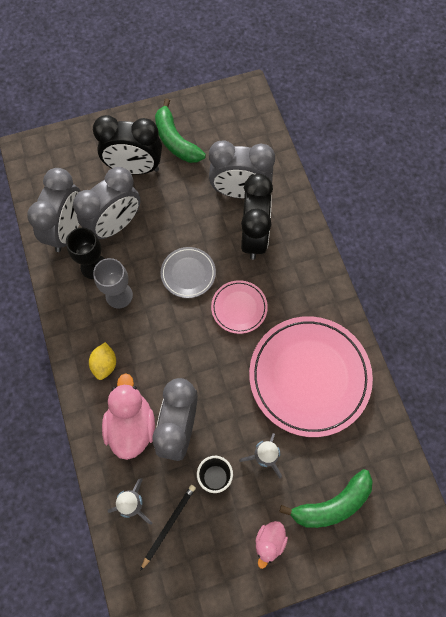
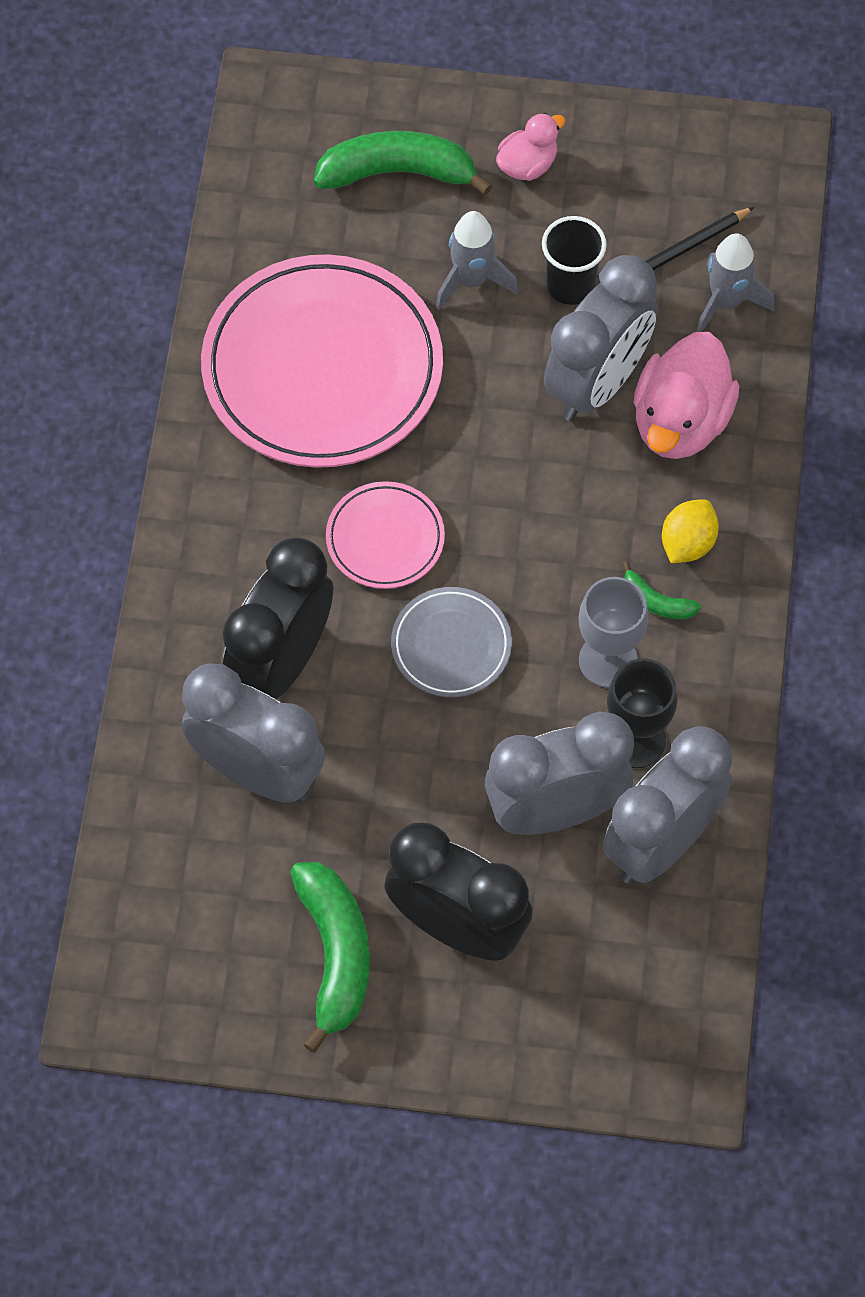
camera: 155 degrees left, 5 degrees down
(108, 330) = (656, 601): none -> green banana

